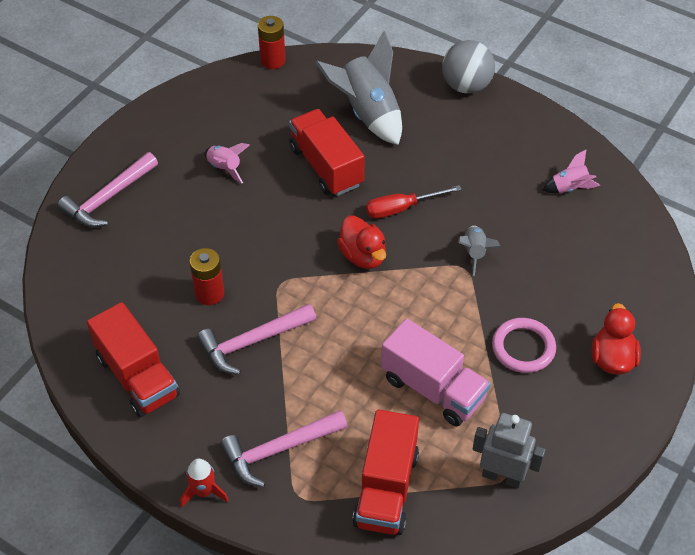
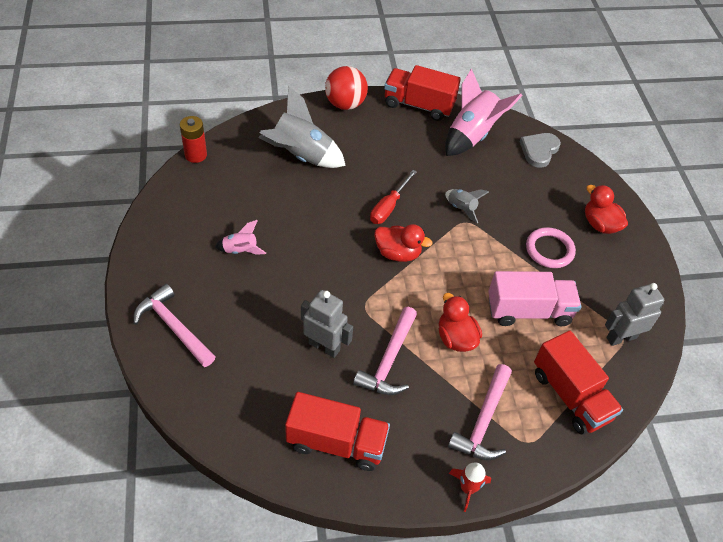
camera: 45 degrees left, 0 degrees up
(108, 198) = (173, 327): pink hammer -> pink hammer turned 135 degrees clockwise
(209, 293) = (324, 346): red battery -> grey robot
(326, 166) = (311, 207): red truck -> red truck (418, 105)
(333, 364) = (456, 338): none -> red duck
(466, 86) = (345, 104): grey ball -> red ball
(569, 188) = (472, 135): pink rocket -> pink rocket, size x2.01
(630, 245) = (539, 150): none -> grey heart

